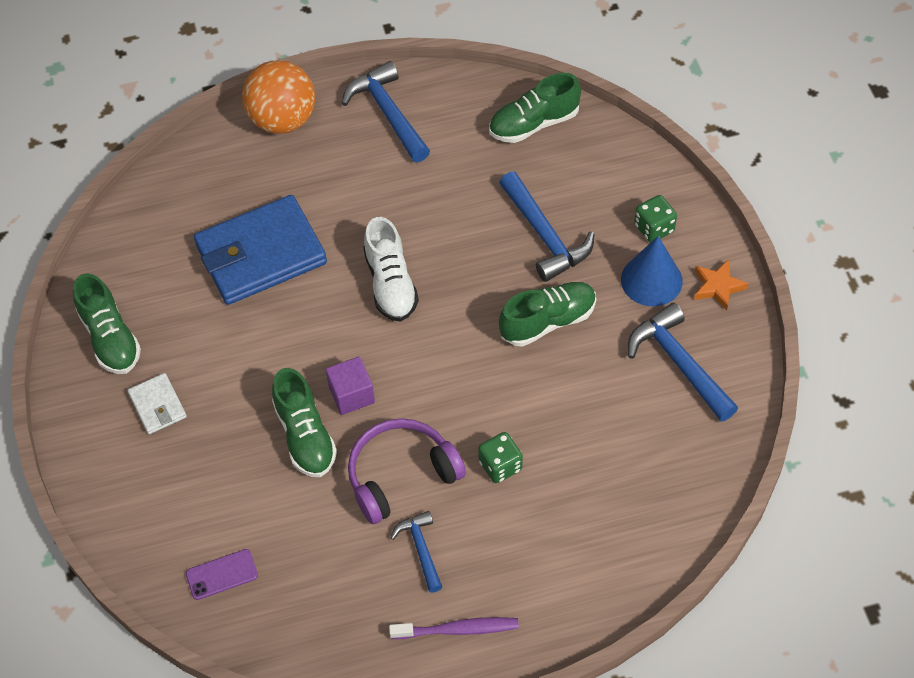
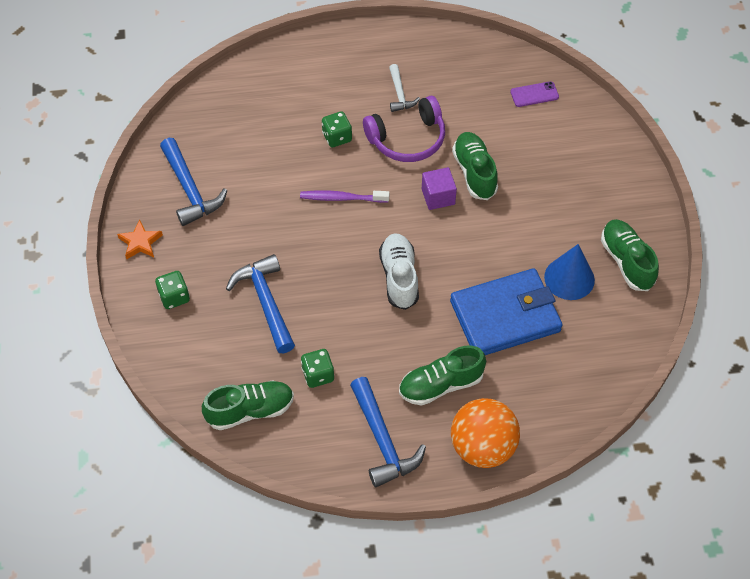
camera: 175 degrees left, 0 degrees up
(157, 405) = (585, 206): white wallet -> none
(421, 549) = (400, 94): blue hammer -> white hammer
(457, 629) = (382, 49): purple toothbrush -> purple toothbrush (342, 198)
(468, 166) = (318, 375): none -> green dice
(548, 321) = (280, 232): green shoe -> green shoe (440, 385)
(651, 280) = (190, 254): blue cone -> blue cone (569, 278)

